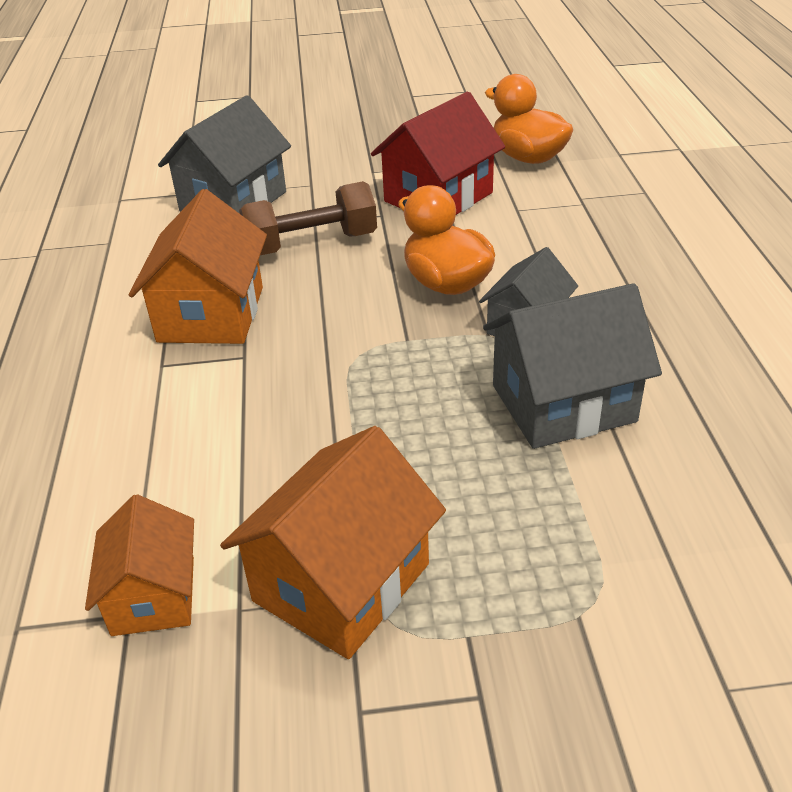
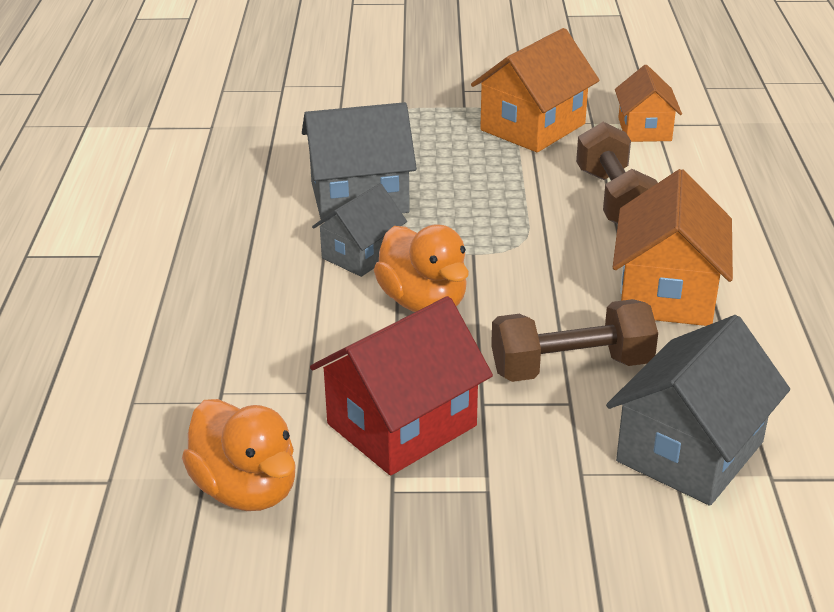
camera: 175 degrees left, 5 degrees down
(237, 432) = (614, 199): none -> brown dumbbell

